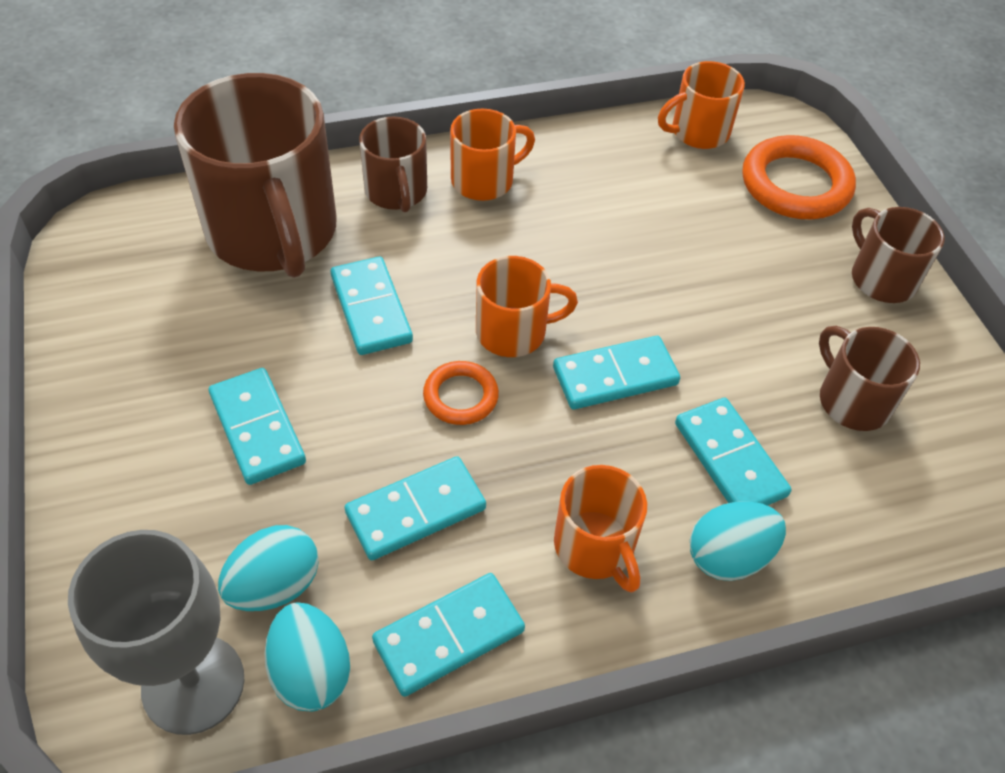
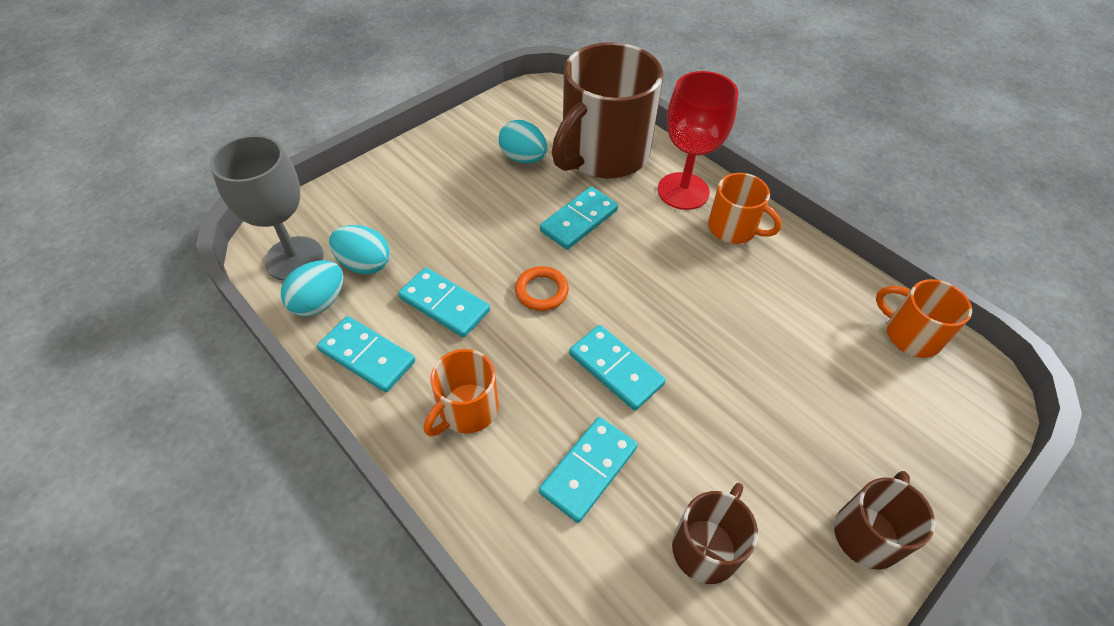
camera: 65 degrees right, 0 degrees up
(258, 428) = (460, 211): turquoise domino -> none
(396, 192) = (683, 191): brown mug -> red goblet
(513, 331) = (613, 297): orange mug -> none
(728, 556) = (502, 497): turquoise egg -> turquoise egg (523, 158)
(795, 184) = (919, 427): orange ring -> none

